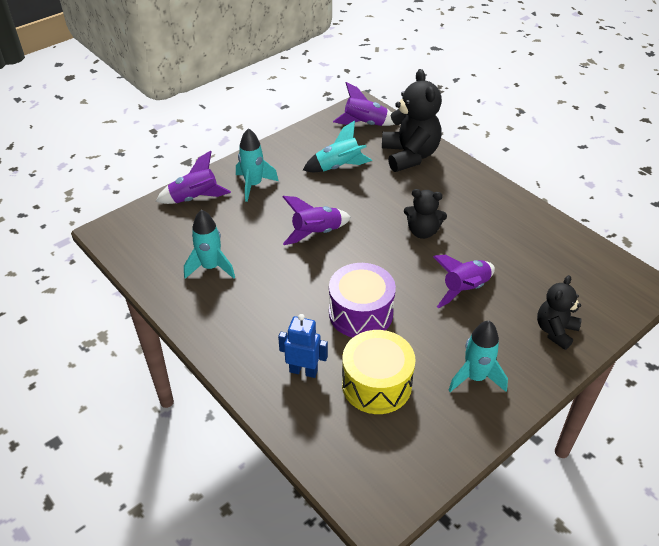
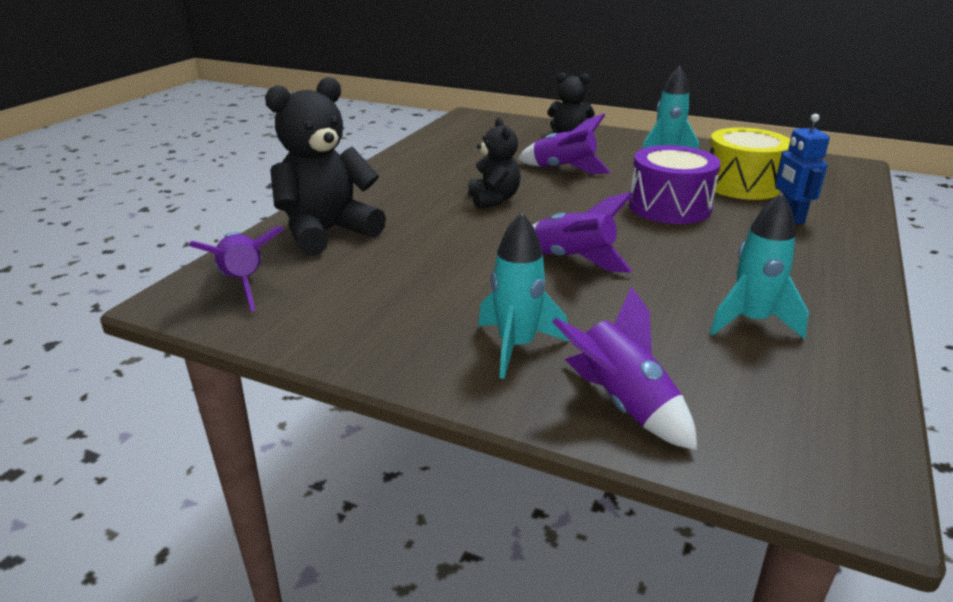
camera: 115 degrees left, 15 degrees down
(338, 167) = (396, 279): turquoise rocket -> none

